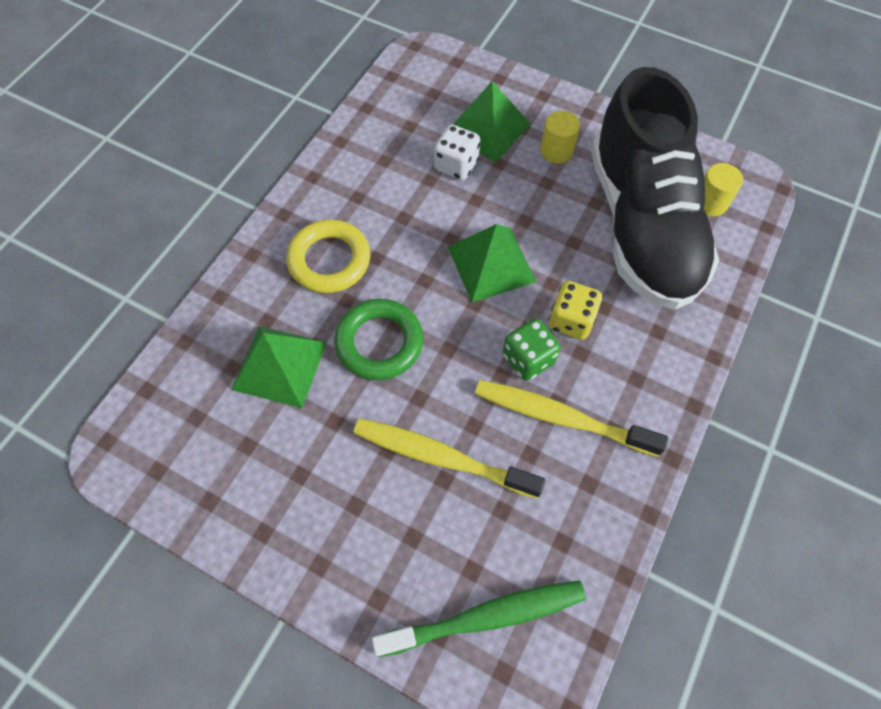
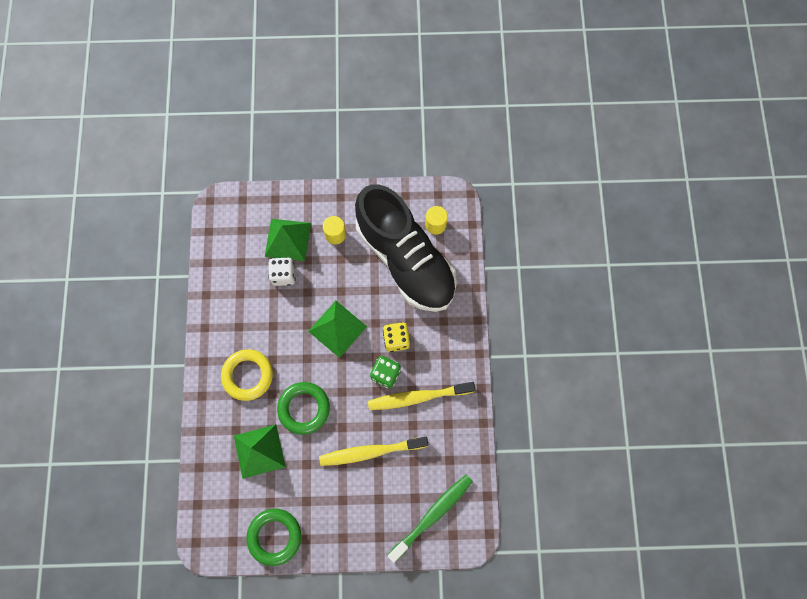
camera: 30 degrees left, 10 degrees up
(220, 500) = (274, 536): none -> green ring

